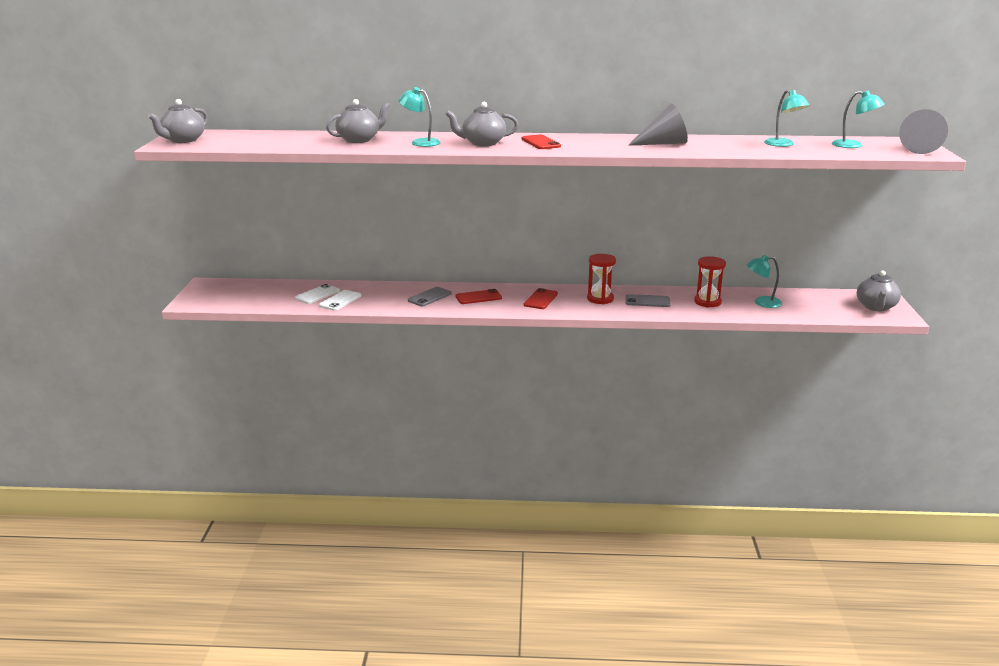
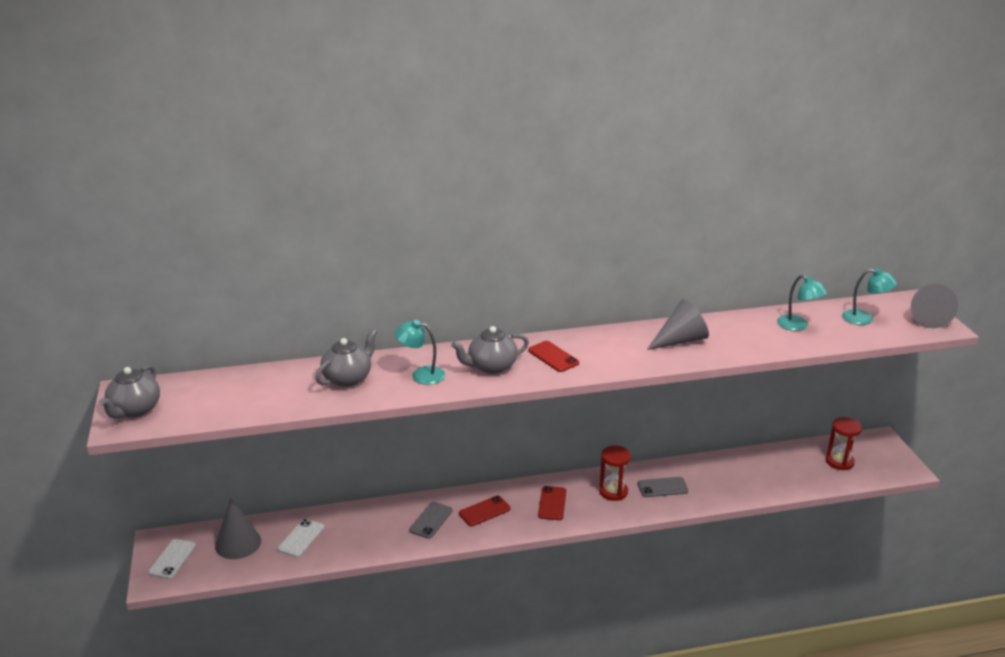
camera: 15 degrees left, 5 degrees up
(266, 291) = (238, 543): none -> grey cone
(340, 301) = (332, 545): white phone -> white phone (172, 559)
(707, 302) = (722, 478): red hourglass -> red hourglass (839, 461)
(762, 302) = (774, 470): turquoise lamp -> none
(876, 307) = (882, 458): grey teapot -> none

